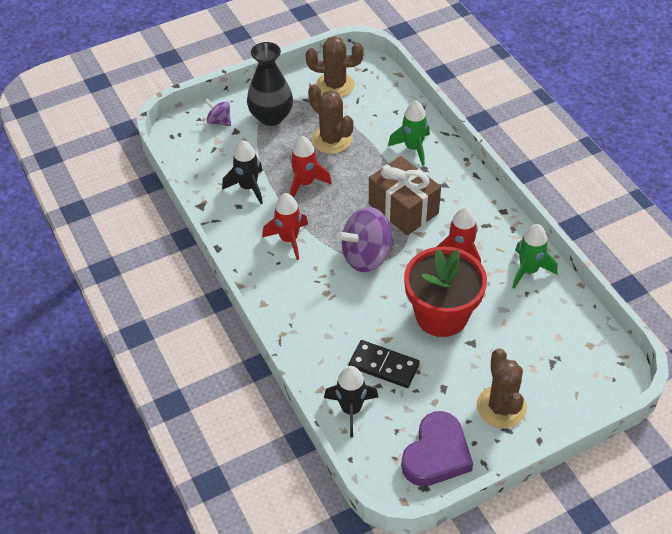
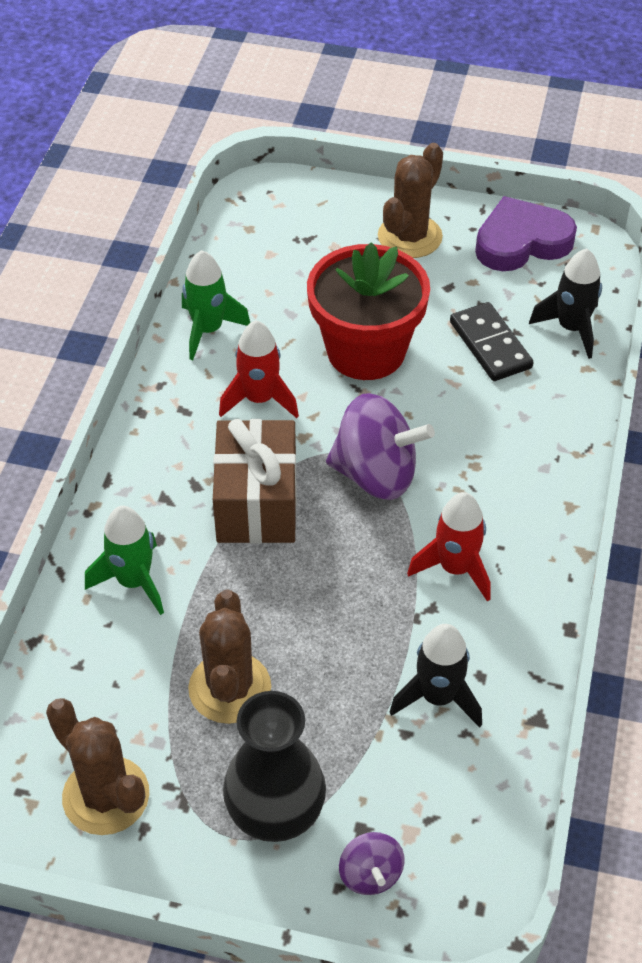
camera: 140 degrees left, 0 degrees up
(305, 183) = (347, 640): red rocket -> none

